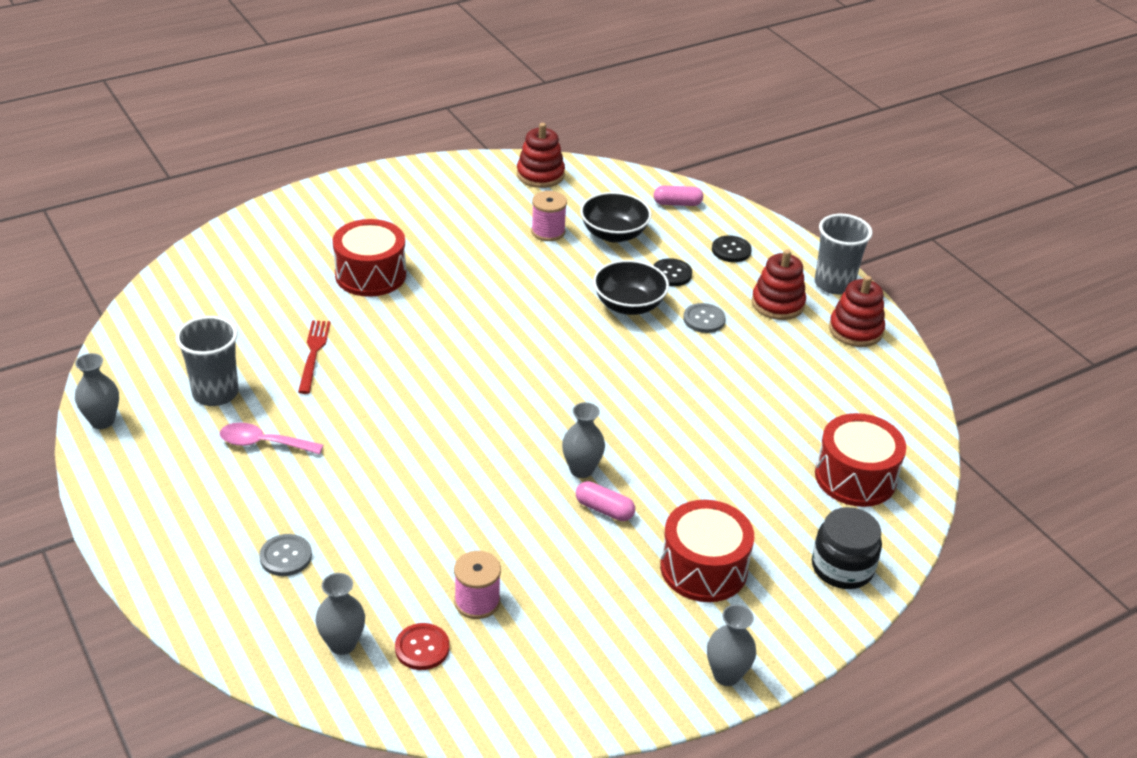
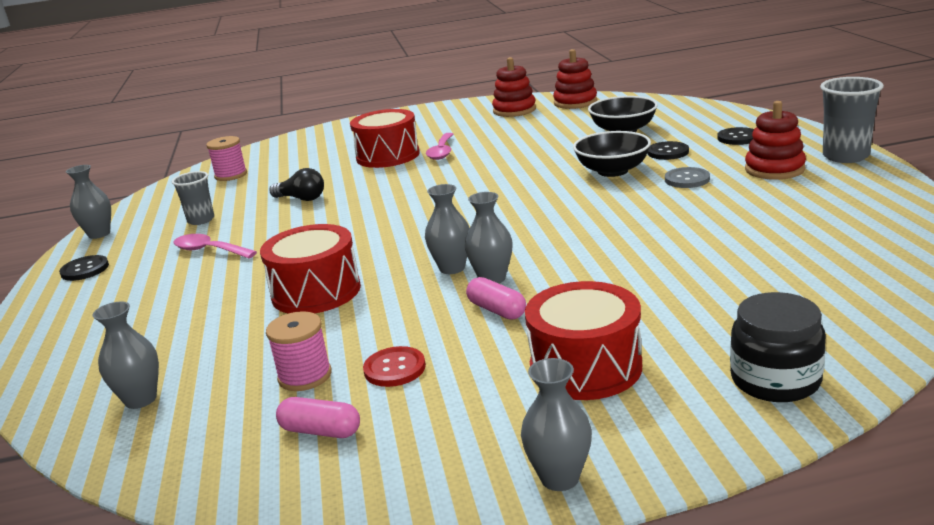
camera: 25 degrees right, 15 degrees down
(135, 480) = (85, 269): none -> black button
(215, 393) = (201, 220): grey cup -> grey cup, size x0.65
(286, 556) = (154, 327): grey button -> none
(313, 353) = (301, 199): red fork -> black light bulb
(422, 648) = (215, 411): red button -> red button (394, 368)
(430, 267) = (442, 151): none -> pink spoon
(537, 457) = (452, 268): none -> grey vase
(548, 231) = (561, 131): pink spool -> pink spool (231, 175)
(677, 203) = (696, 113): pink capsule -> pink capsule (320, 431)
(855, 330) = (861, 186): red stacking toy -> red stacking toy (514, 110)
(855, 477) = (823, 298): red drum -> red drum (316, 292)

